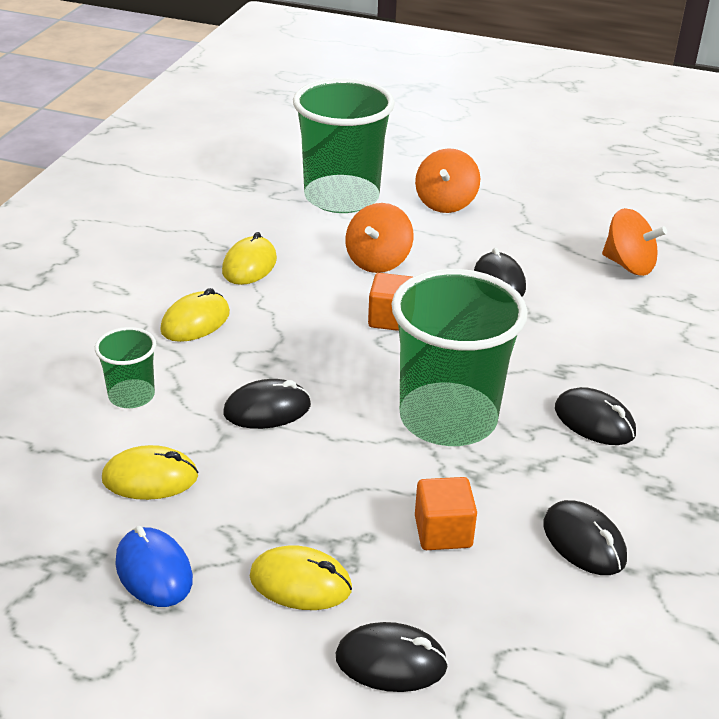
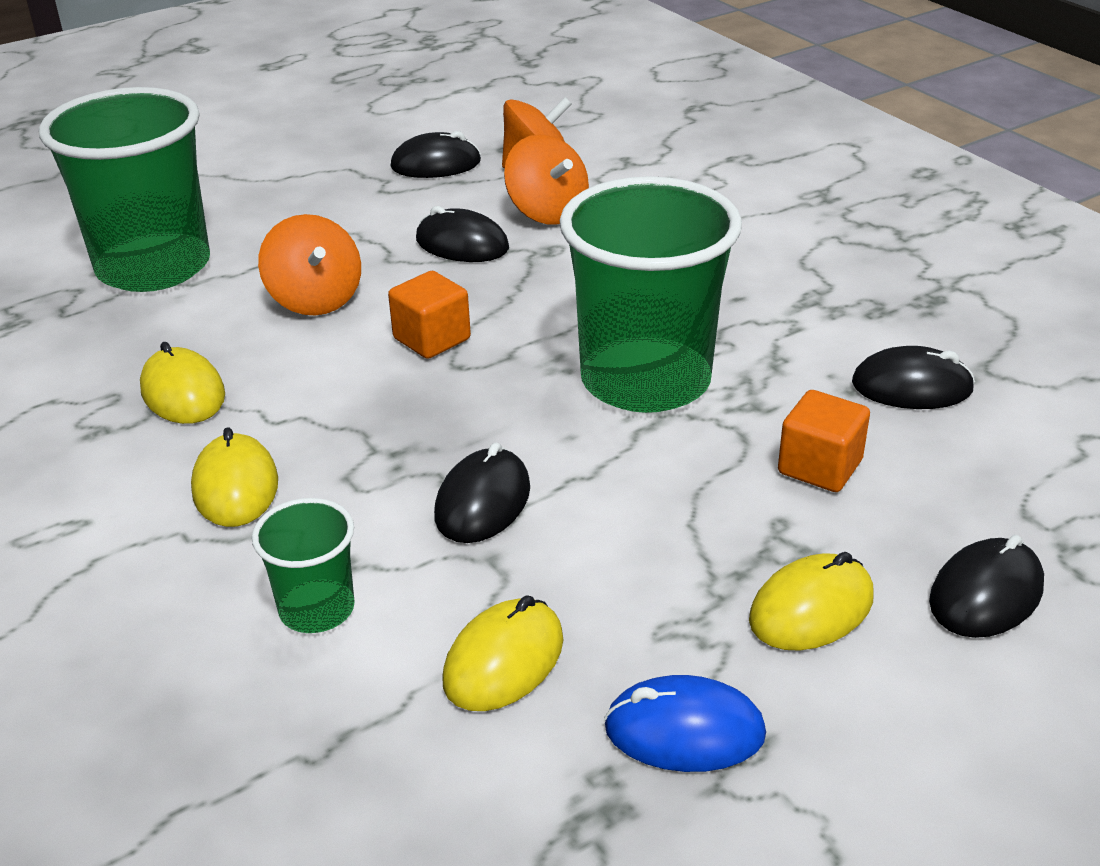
camera: 50 degrees left, 0 degrees up
(445, 203) = (276, 209): orange spinning top -> orange spinning top (547, 212)
(594, 421) = (746, 297): black mouse -> black mouse (436, 164)

